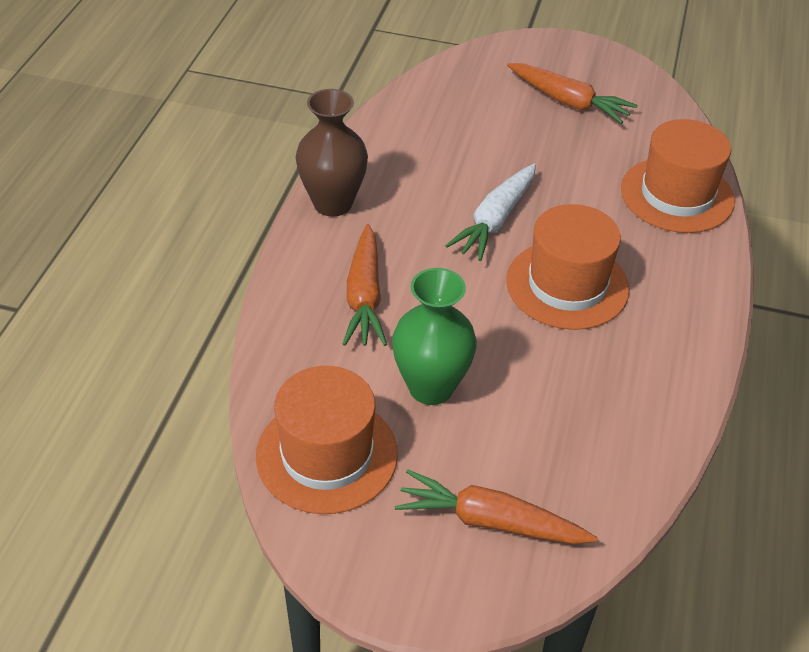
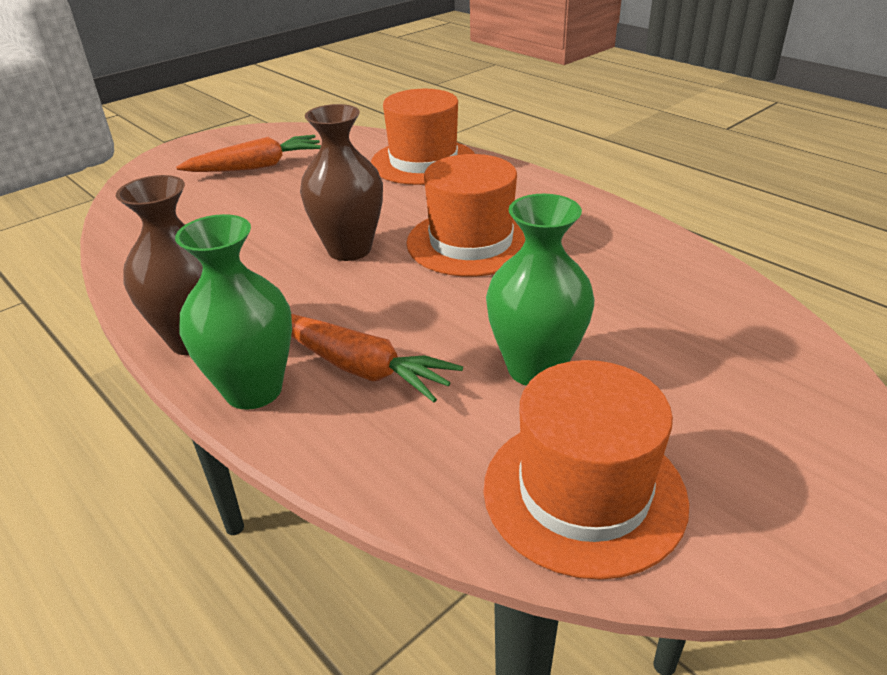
camera: 55 degrees left, 10 degrees down
(307, 258) = (253, 390): none -> green vase
(490, 521) = (750, 396): orange carrot -> none
(495, 220) = (349, 249): white carrot -> brown vase

